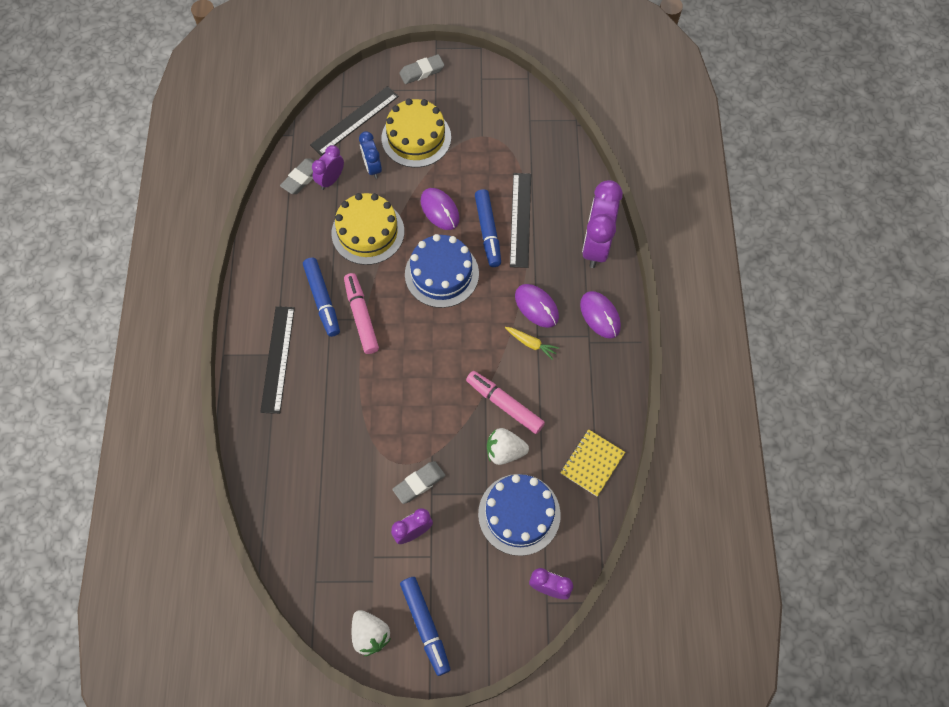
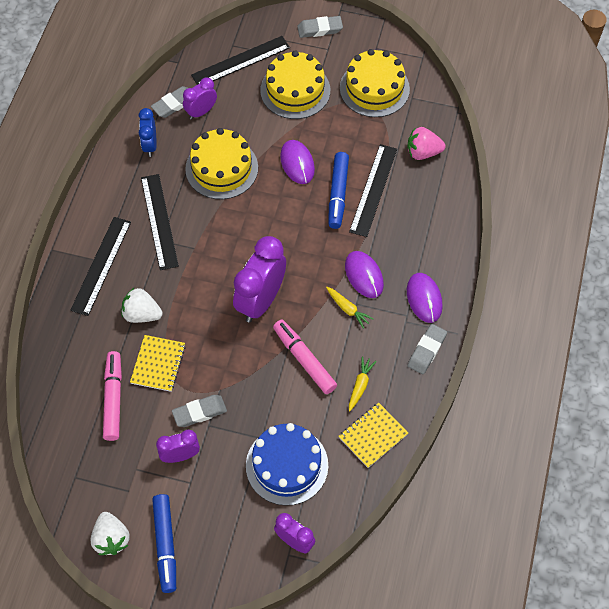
camera: 15 degrees right, 5 degrees down
(322, 300) = (159, 221): blue marker -> black ruler
(361, 316) = (192, 245): pink marker -> pink marker (113, 398)
(364, 445) = (158, 364): none -> yellow notebook
(372, 168) = (244, 109): blue clock -> blue clock (150, 145)
(441, 274) = (281, 223): blue cake -> none
(491, 119) = (374, 88): none -> yellow cake
(505, 451) = (291, 403): white strawberry -> white strawberry (142, 314)
(556, 172) = (423, 152): none -> pink strawberry
(565, 416) = (360, 385): none -> yellow carrot
(596, 246) = (440, 231): purple clock -> purple clock (260, 300)
(617, 366) = (427, 350): none -> grey eraser

